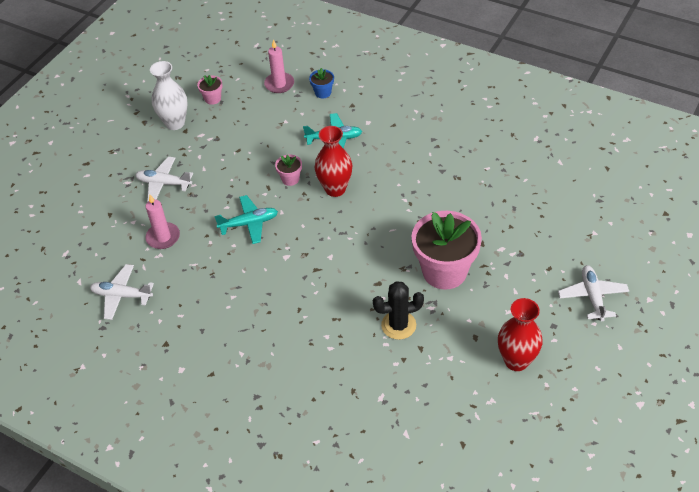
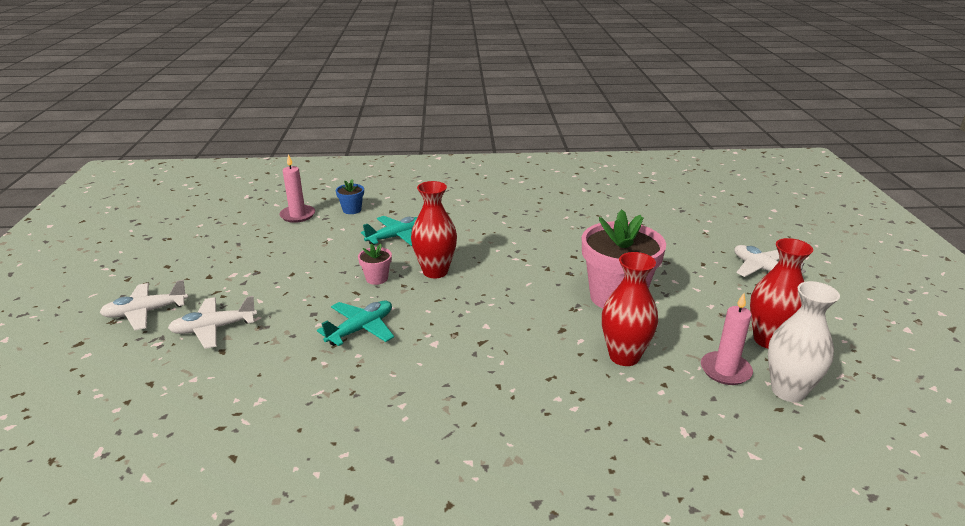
camera: 35 degrees left, 20 degrees down
(122, 295) = (232, 467): white plane -> white plane (146, 312)
(163, 237) = (252, 380): pink candle -> pink candle (725, 370)
(175, 123) = (190, 274): white vase -> white vase (788, 391)
(213, 99) = (225, 243): pink flower pot -> none
(398, 325) = (624, 356): black cactus -> red vase

